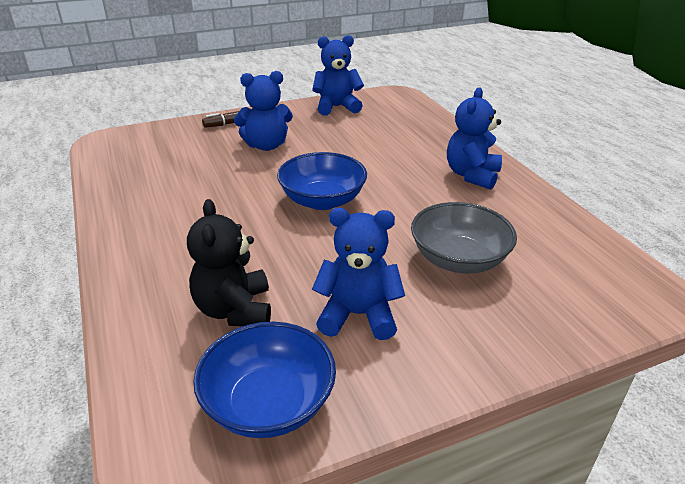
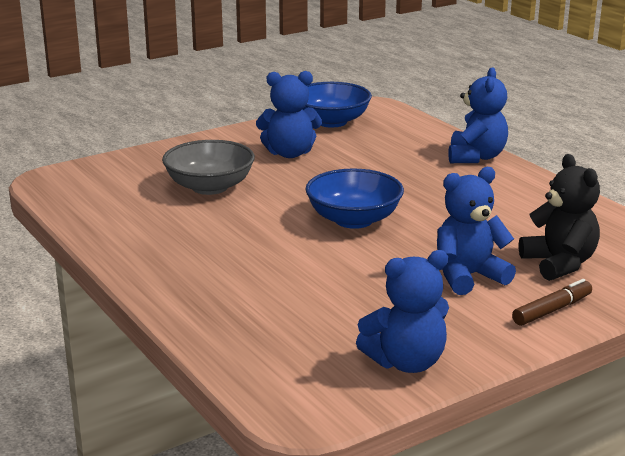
camera: 170 degrees right, 10 degrees down
(234, 310) = (381, 149): black teddy bear -> black teddy bear (559, 264)
(472, 175) = (180, 261): blue teddy bear -> blue teddy bear (476, 157)

